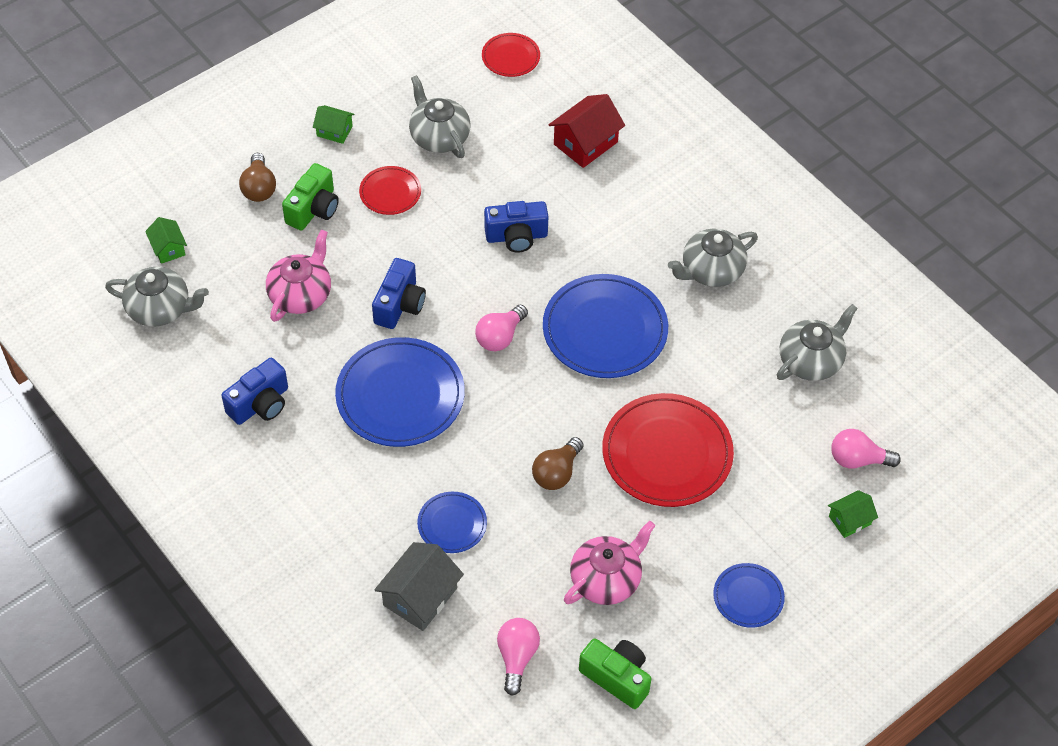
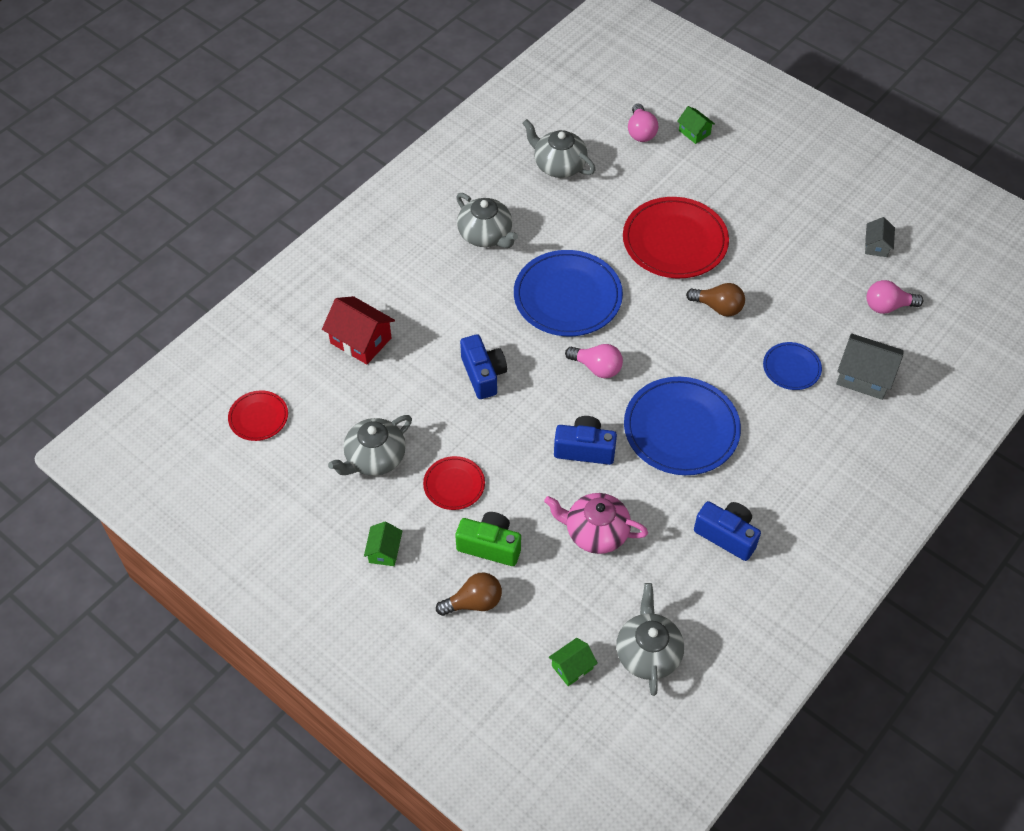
camera: 100 degrees left, 0 degrees up
(606, 579) = (799, 263): pink teapot -> none
(616, 677) = (876, 246): green camera -> grey house
(748, 597) = (780, 181): blue plate -> none

